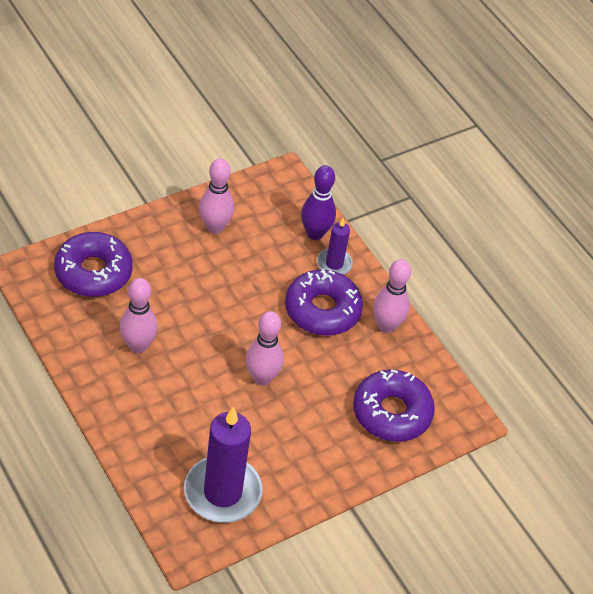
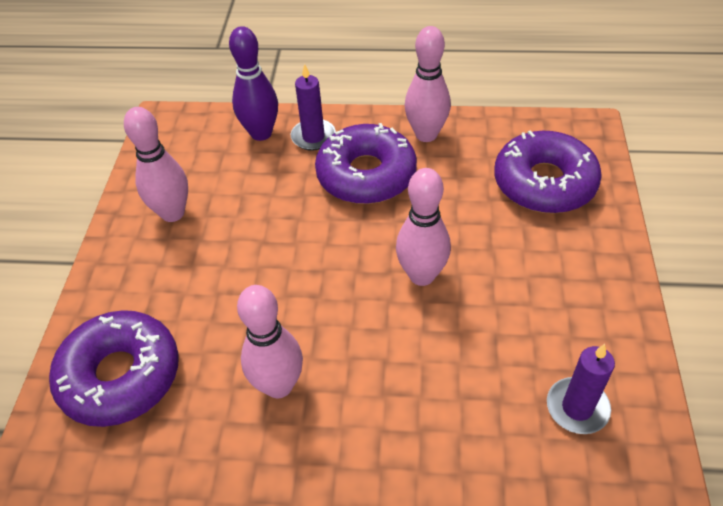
camera: 45 degrees left, 0 degrees up
(222, 492) = (577, 407): purple candle -> purple candle, size x0.52

